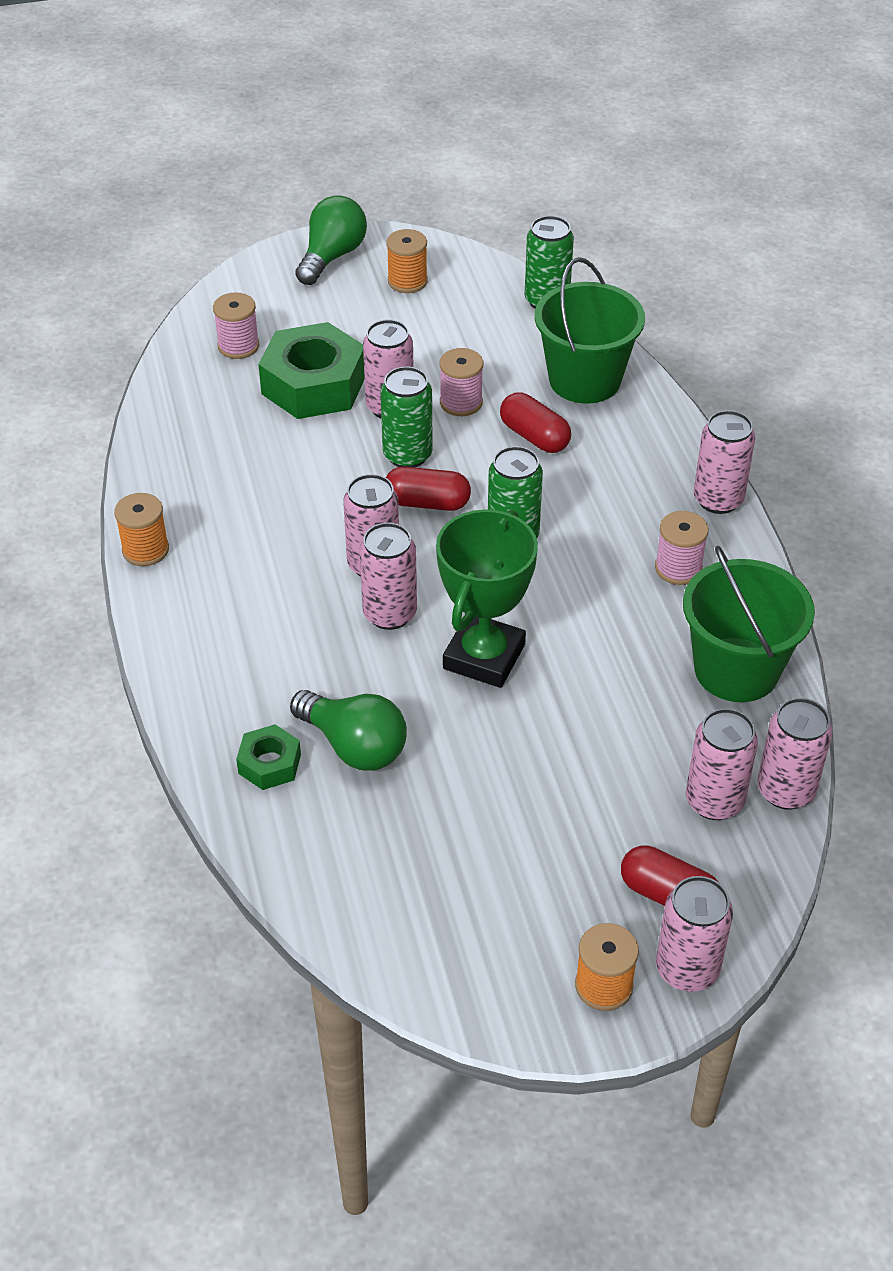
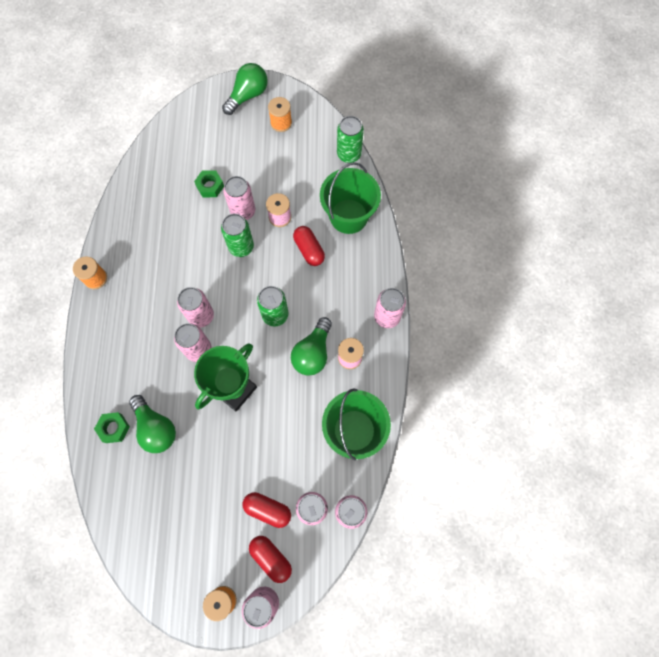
camera: 15 degrees right, 25 degrees up
(238, 346) = (180, 150): pink spool -> none
(314, 384) = (210, 186): green nut -> green nut, size x0.50
(427, 503) = (240, 282): red capsule -> red capsule (268, 510)
(607, 575) = (313, 353): none -> green light bulb

